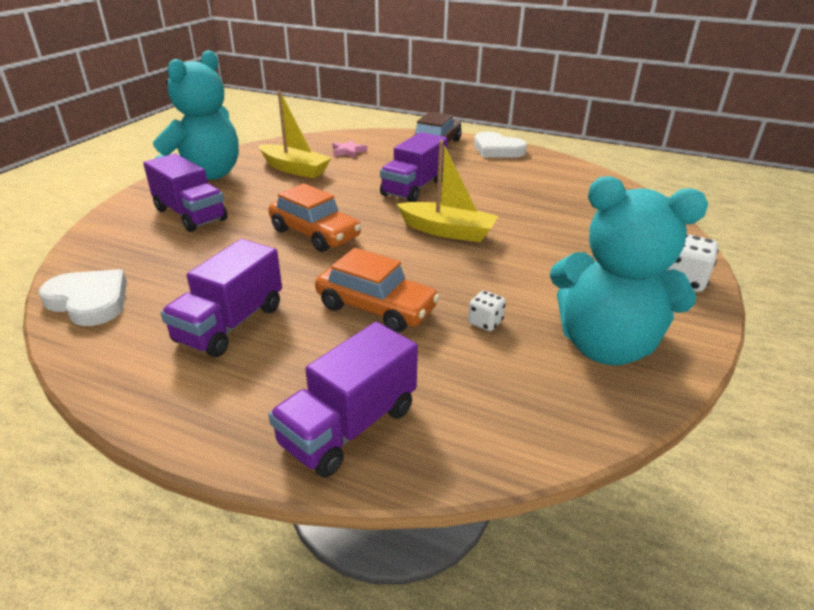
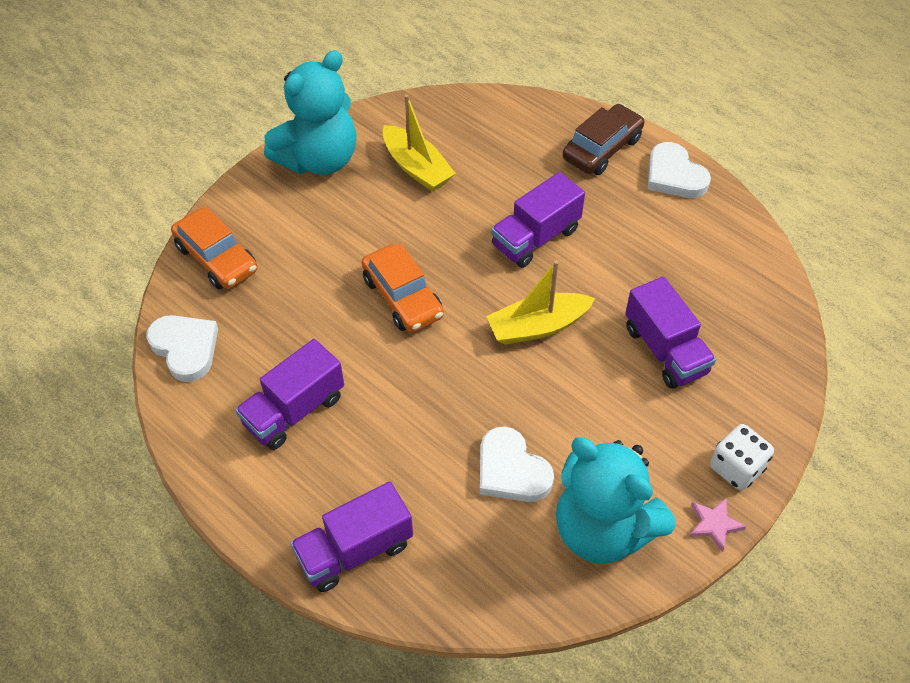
camera: 20 degrees right, 20 degrees up
(190, 215) = (290, 234): purple truck -> purple truck (665, 350)
(348, 151) = (490, 140): pink star -> pink star (714, 524)
(376, 307) = (423, 424): orange car -> orange car (217, 258)
(447, 231) = (538, 326): yellow boat -> yellow boat turned 120 degrees clockwise
(485, 322) = (511, 470): white dice -> white heart

